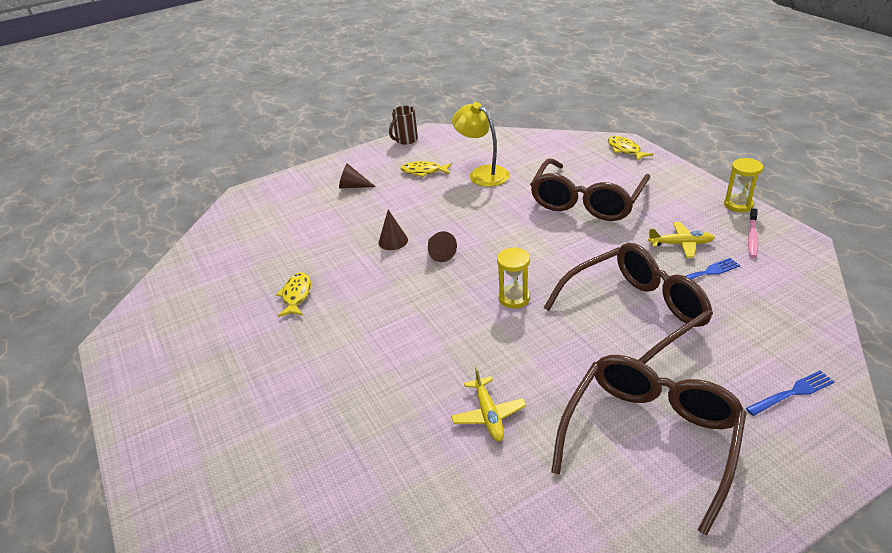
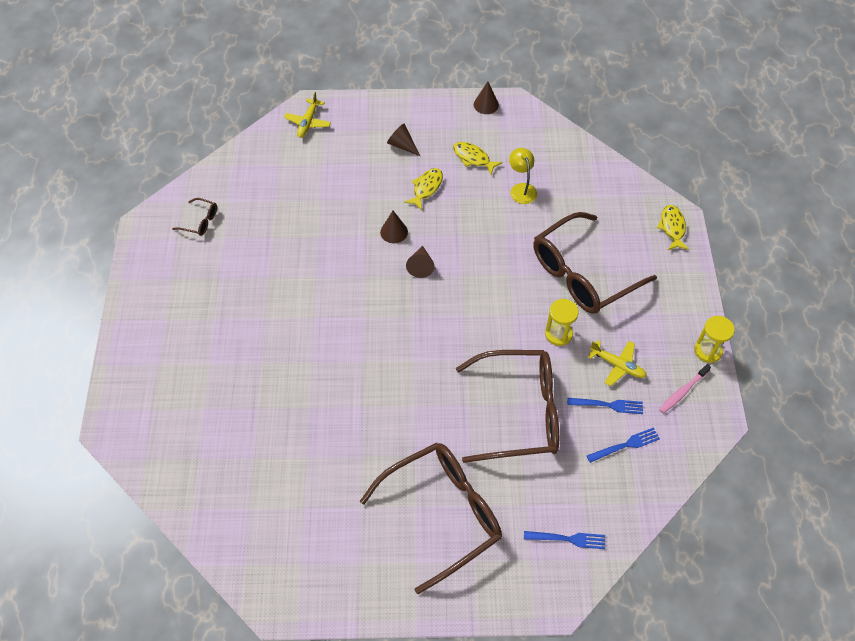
camera: 25 degrees right, 20 degrees up
(179, 312) = (200, 221): none -> brown glasses
(296, 295) = (289, 251): yellow fish -> yellow fish (426, 188)
(406, 140) = (486, 104): brown mug -> brown cone
(482, 173) = (521, 189): yellow lamp -> yellow lamp, size x0.66
(488, 414) = (353, 435): yellow plane -> yellow plane (308, 122)
(514, 298) = (444, 345): yellow hourglass -> yellow hourglass (558, 334)
(753, 294) = (625, 445): none -> blue fork

